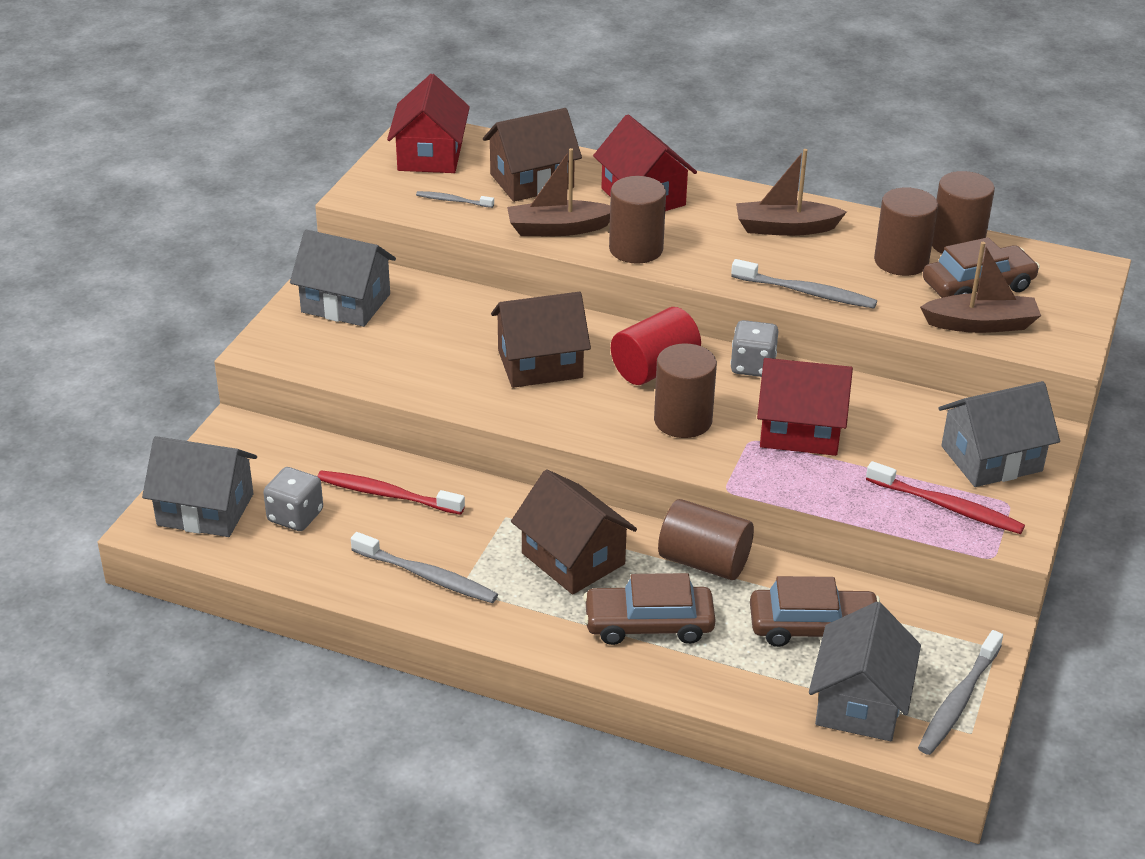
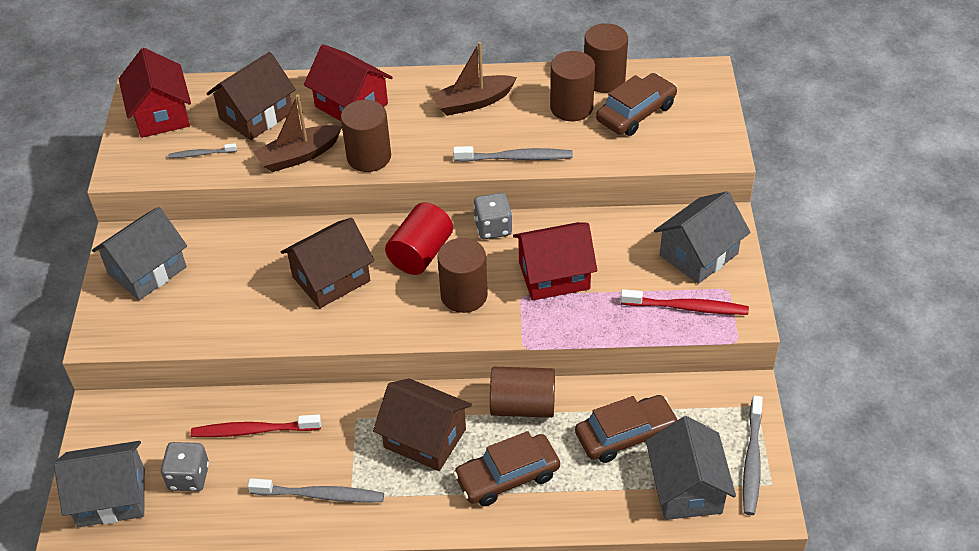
camera: 20 degrees left, 10 degrees up
(346, 303) = (147, 271): grey house -> grey house turned 45 degrees counterclockwise
(981, 324) = (653, 147): brown boat -> none

